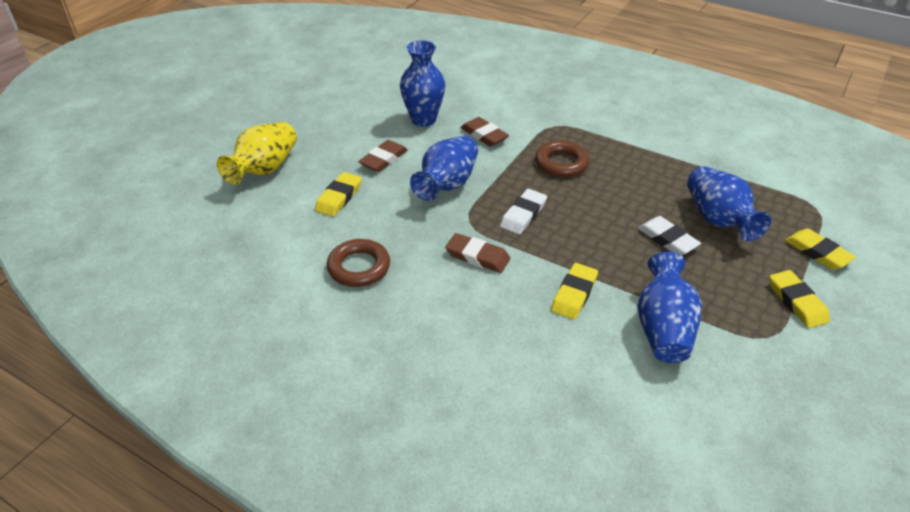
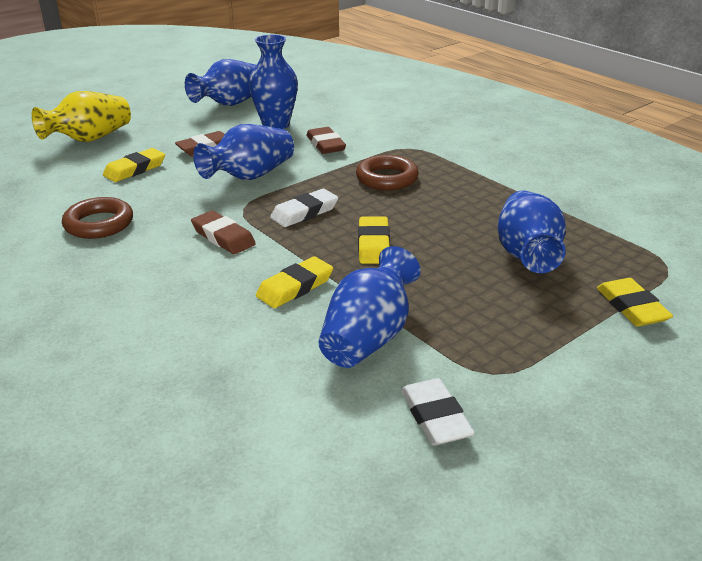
camera: 20 degrees right, 10 degrees down
(363, 101) = (231, 103): none -> blue vase
(667, 239) = (448, 261): white eraser -> white eraser (435, 417)
(797, 302) = (561, 348): yellow eraser -> yellow eraser (374, 245)

